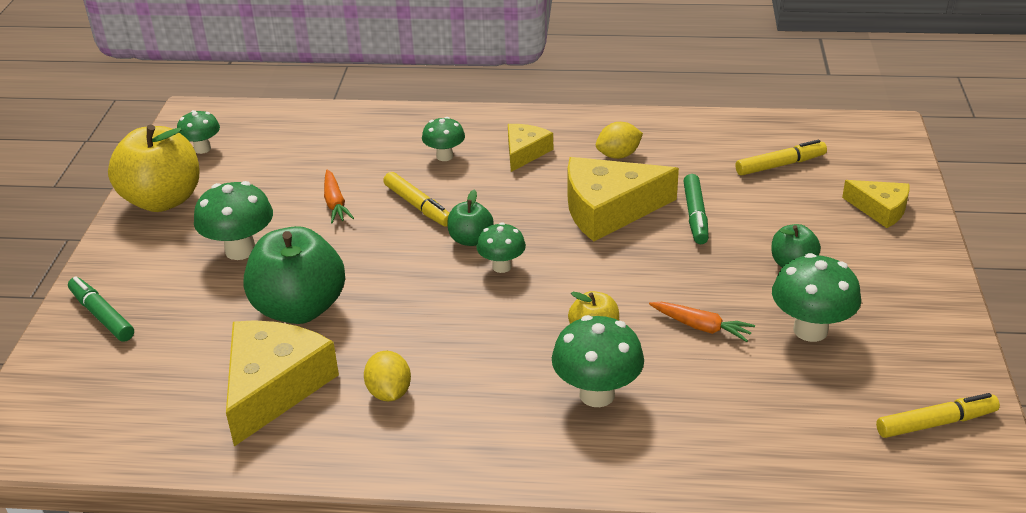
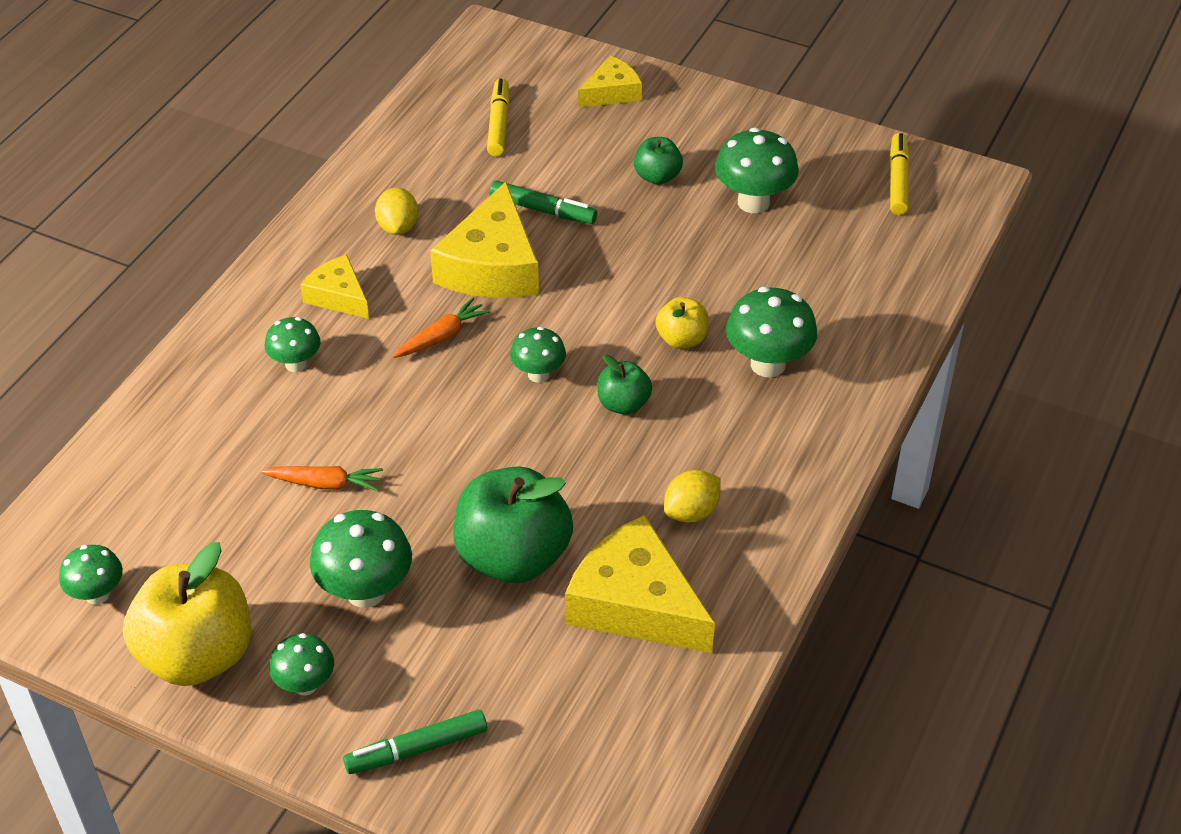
camera: 70 degrees left, 10 degrees up
(149, 250) = (305, 684): none -> green mushroom
(389, 392) = (691, 512): yellow lemon -> yellow lemon turned 45 degrees counterclockwise
(418, 206) = (382, 412): yellow marker -> none
(470, 239) = (475, 385): green apple -> green apple (623, 404)
(701, 327) = (712, 266): orange carrot -> orange carrot (441, 336)

